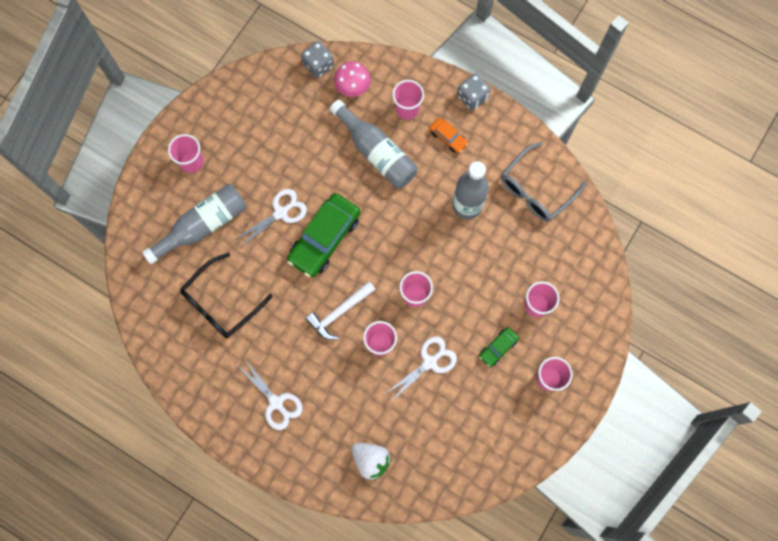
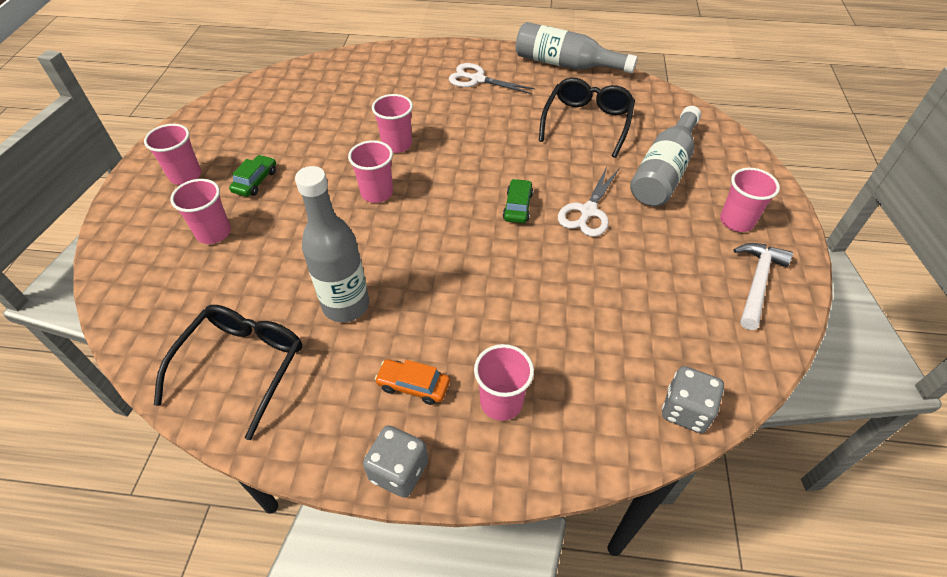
camera: 155 degrees right, 25 degrees down
(324, 238) = (517, 206): green car -> green car, size x0.49
(339, 313) = (457, 153): white hammer -> white hammer (757, 282)
(353, 86) = (609, 401): pink mushroom -> none
(371, 460) = (363, 73): white strawberry -> none
(376, 152) = (512, 322): grey bottle -> grey bottle (565, 64)
(429, 362) = (333, 147): white scissors -> none
(535, 190) = (243, 365): grey glasses -> black glasses

